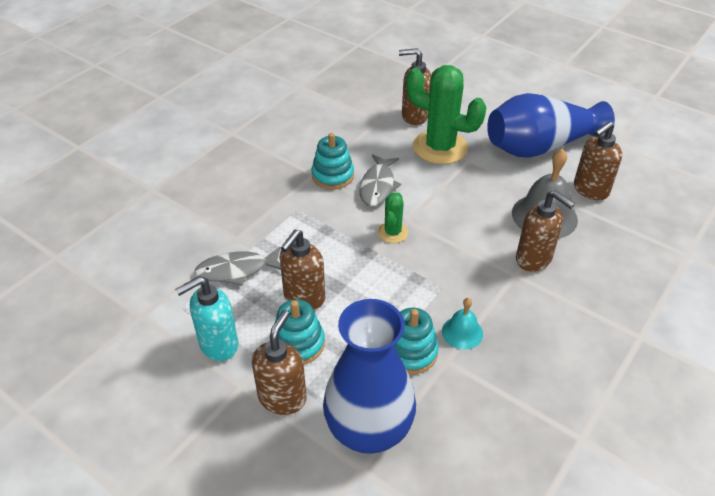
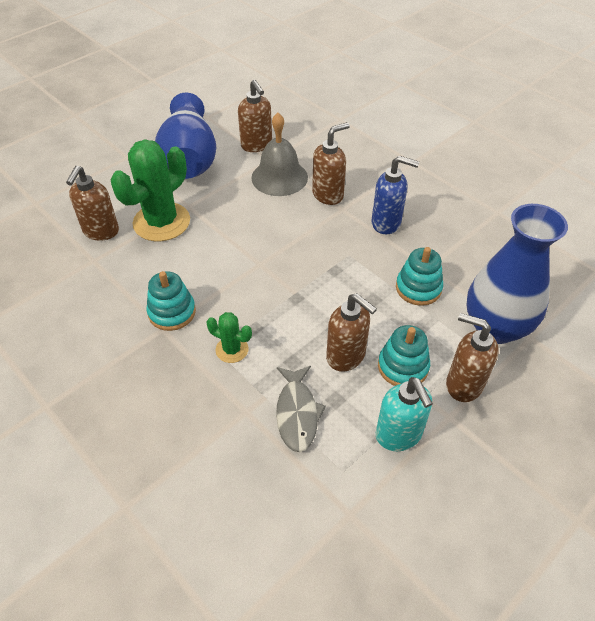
camera: 80 degrees left, 5 degrees up
(378, 186) = (202, 278): grey fish -> none
(392, 232) = (273, 277): green cactus -> green cactus (232, 349)
(462, 332) = (400, 253): turquoise bell -> none
(507, 316) = (386, 223): none -> blue soap dispenser

